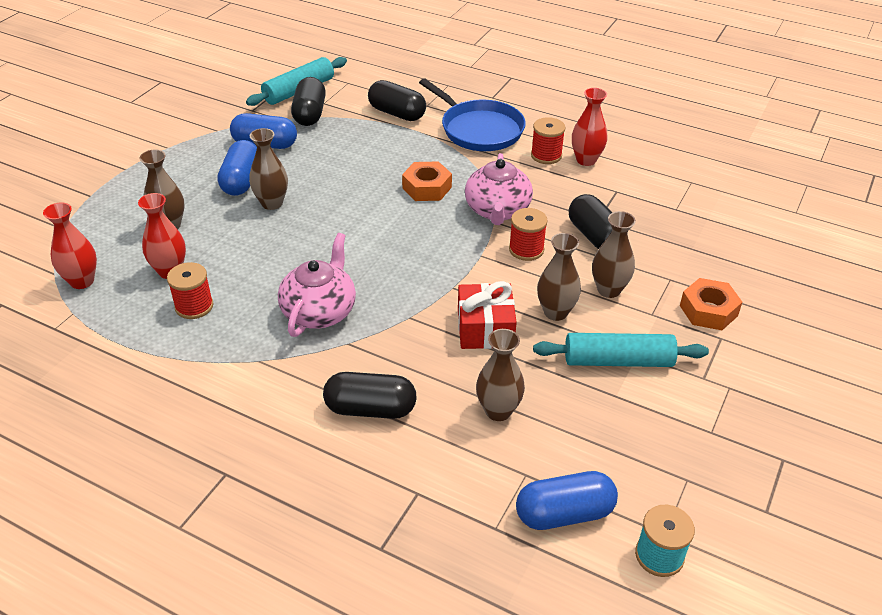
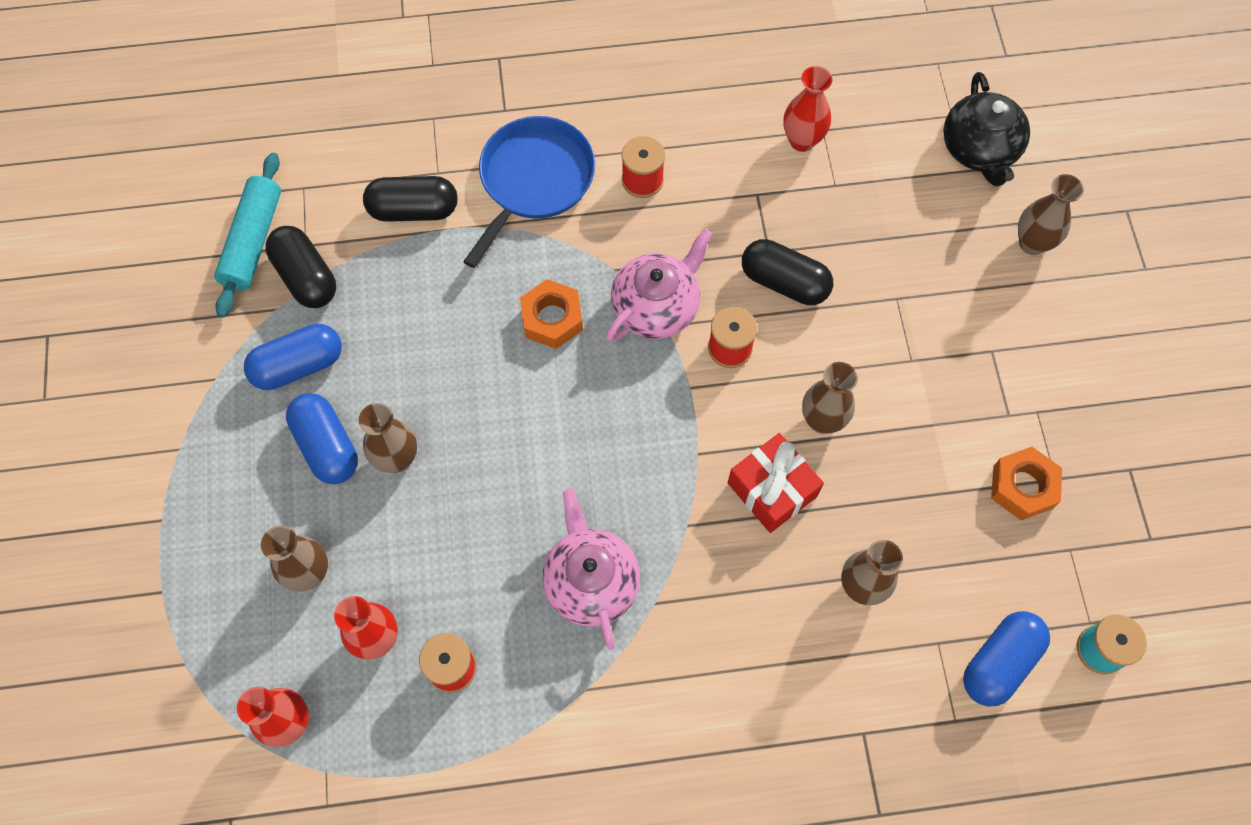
camera: 35 degrees left, 25 degrees up
(370, 409) = (745, 669): black capsule -> none
(479, 129) = (534, 180): blue pan -> blue pan turned 75 degrees counterclockwise
(497, 210) = (656, 307): pink teapot -> pink teapot turned 105 degrees counterclockwise
(586, 160) = (690, 161): red vase -> red vase (802, 140)
(609, 290) = (850, 353): brown vase -> brown vase (1032, 243)
(618, 361) = (922, 446): turquoise rolling pin -> none
(708, 310) = (958, 320): orange nut -> orange nut (1022, 487)
(803, 236) = (979, 149): none -> black teapot

